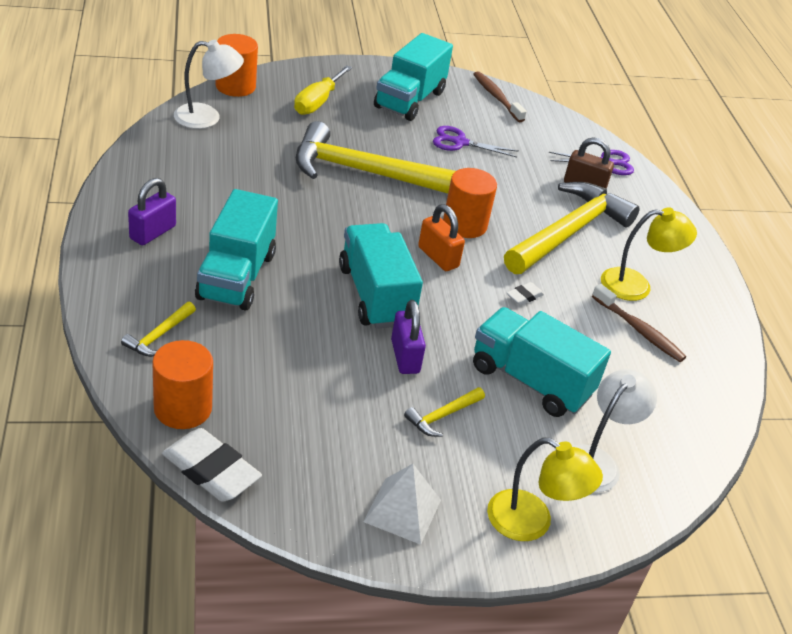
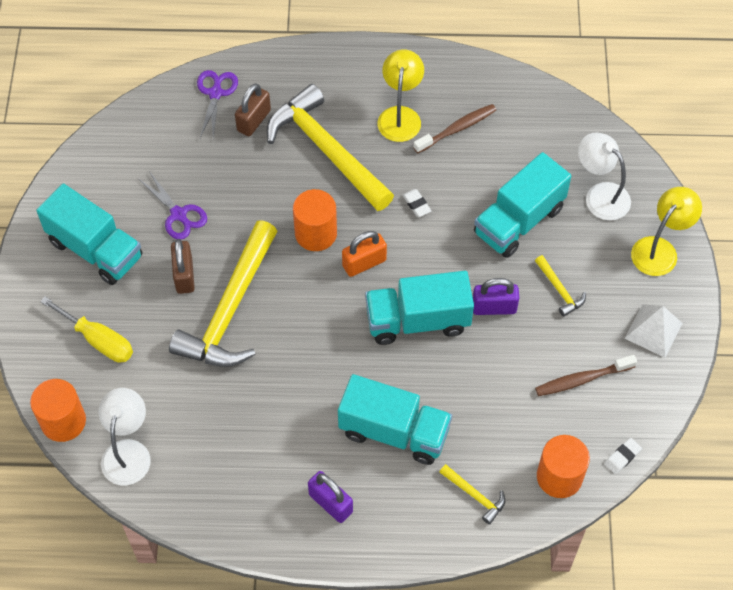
camera: 75 degrees left, 20 degrees up
(211, 470) = (622, 457): white eraser -> white eraser, size x0.49
(395, 146) = (184, 275): none -> brown padlock
(460, 142) = (178, 214): purple scissors -> purple scissors turned 60 degrees counterclockwise
(496, 97) = (92, 165): brown toothbrush -> brown toothbrush (582, 379)

